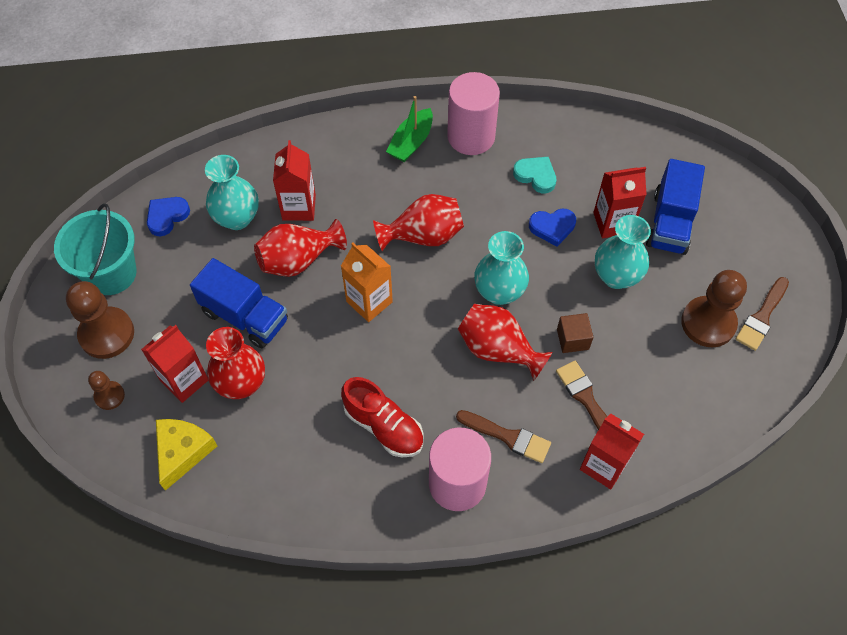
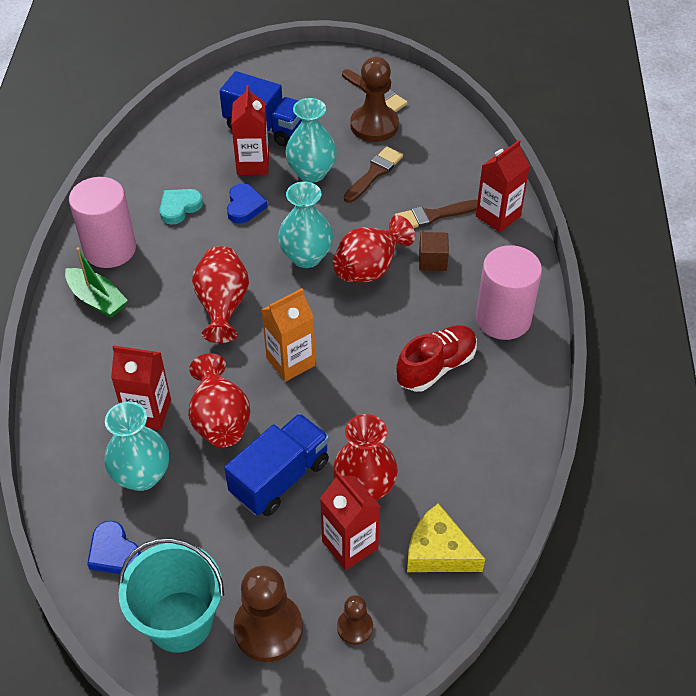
camera: 80 degrees left, 10 degrees down
(508, 437) = (461, 275): brown brush -> brown brush (374, 173)
(572, 339) = (370, 214): brown cube -> brown cube (432, 261)

